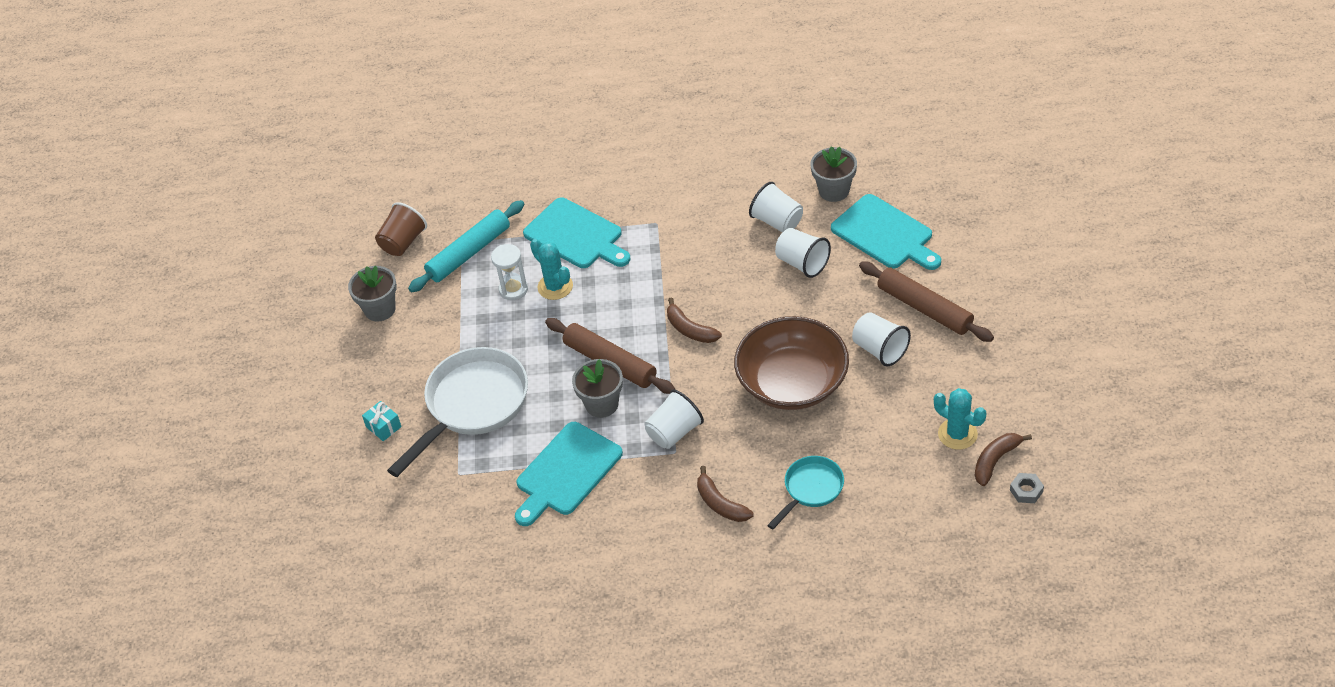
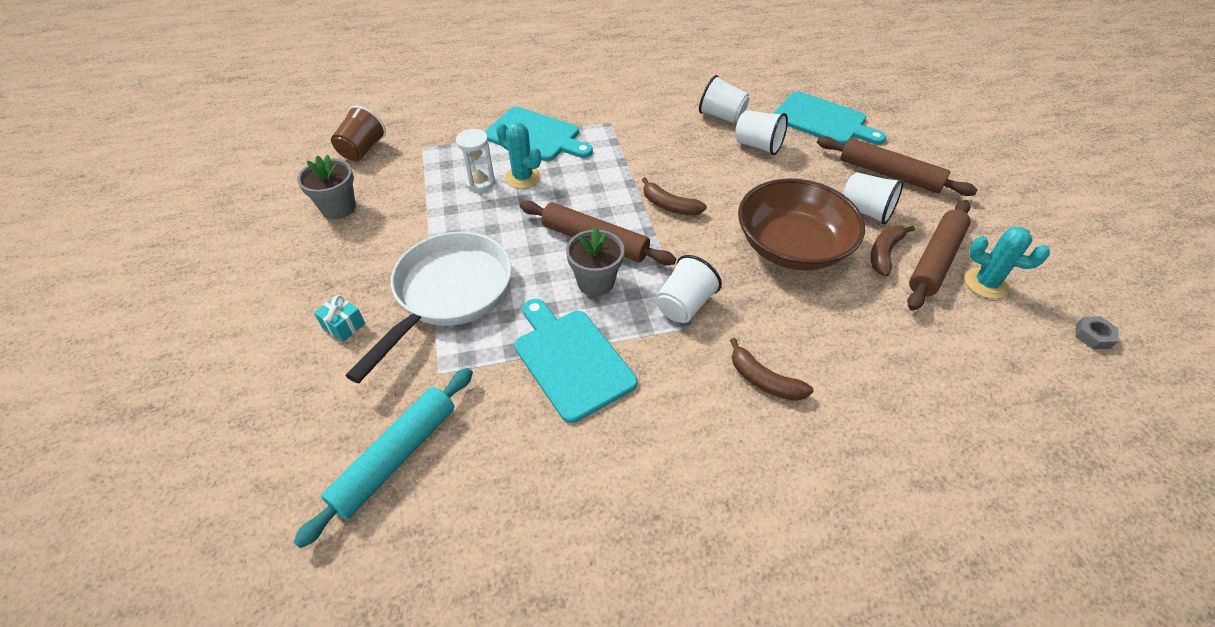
camera: 15 degrees left, 0 degrees up
(469, 253) = (431, 155): turquoise rolling pin -> turquoise rolling pin (396, 457)
(566, 472) = (571, 360): turquoise cutting board -> turquoise cutting board turned 120 degrees clockwise
(811, 489) = (860, 355): turquoise pan -> none
(834, 190) = (762, 92): grey flower pot -> none
(922, 407) = (935, 261): none -> brown rolling pin
(995, 461) = (1041, 307): brown banana -> brown banana (884, 253)

